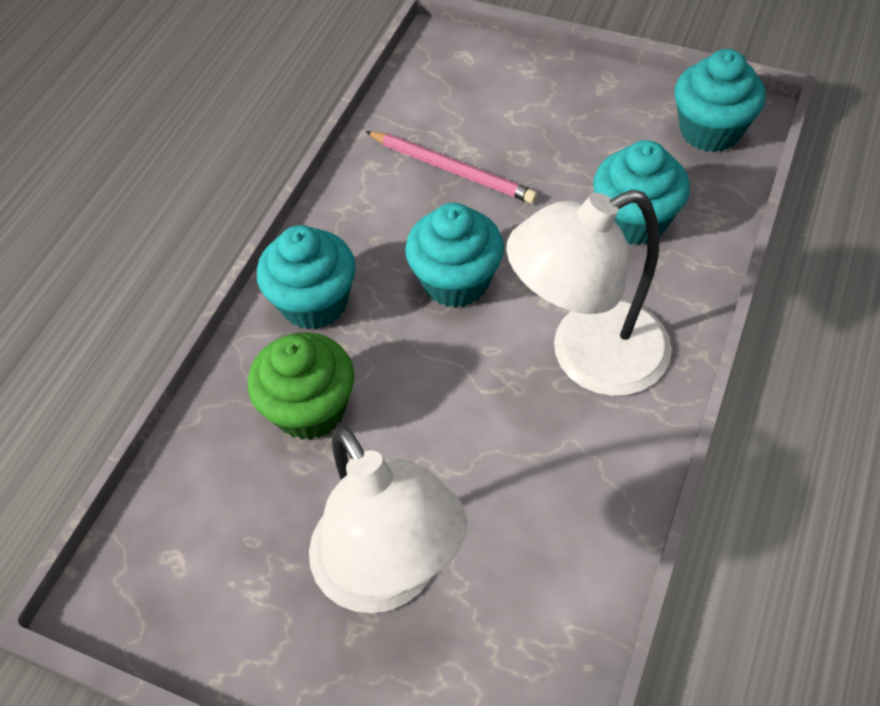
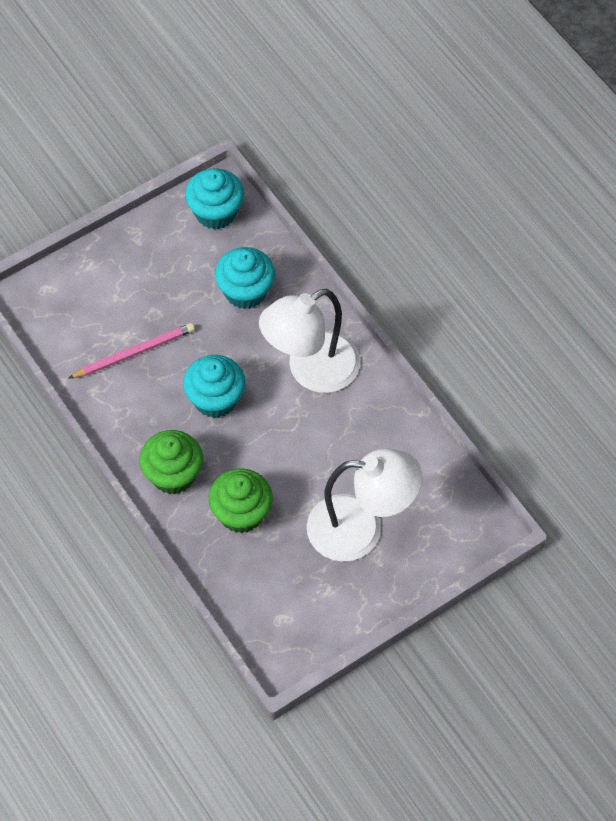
camera: 60 degrees left, 5 degrees up
(314, 303) = (173, 475): turquoise cupcake -> green cupcake
(588, 357) = (311, 371): white lamp -> white lamp turned 45 degrees clockwise

